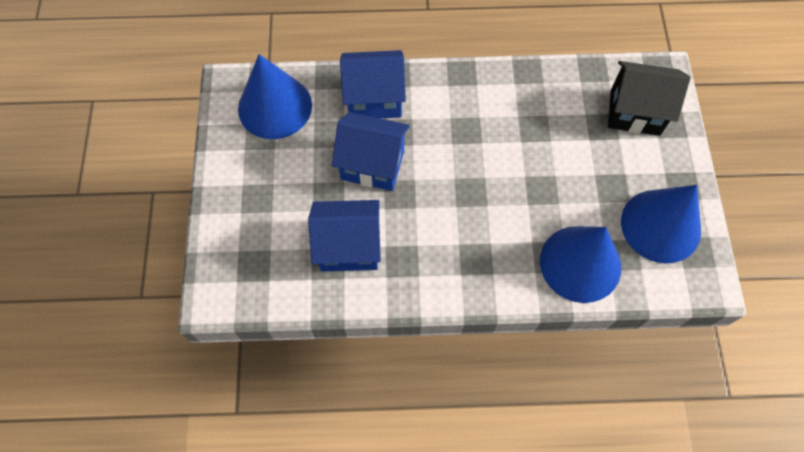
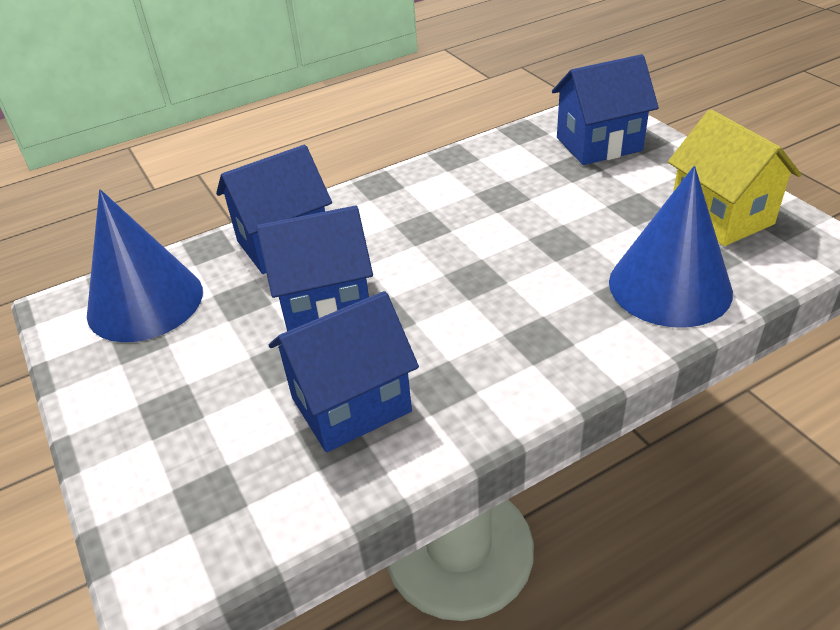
camera: 25 degrees left, 25 degrees down
(635, 112) = (599, 144): black house -> blue house
(660, 225) = (721, 216): blue cone -> yellow house

